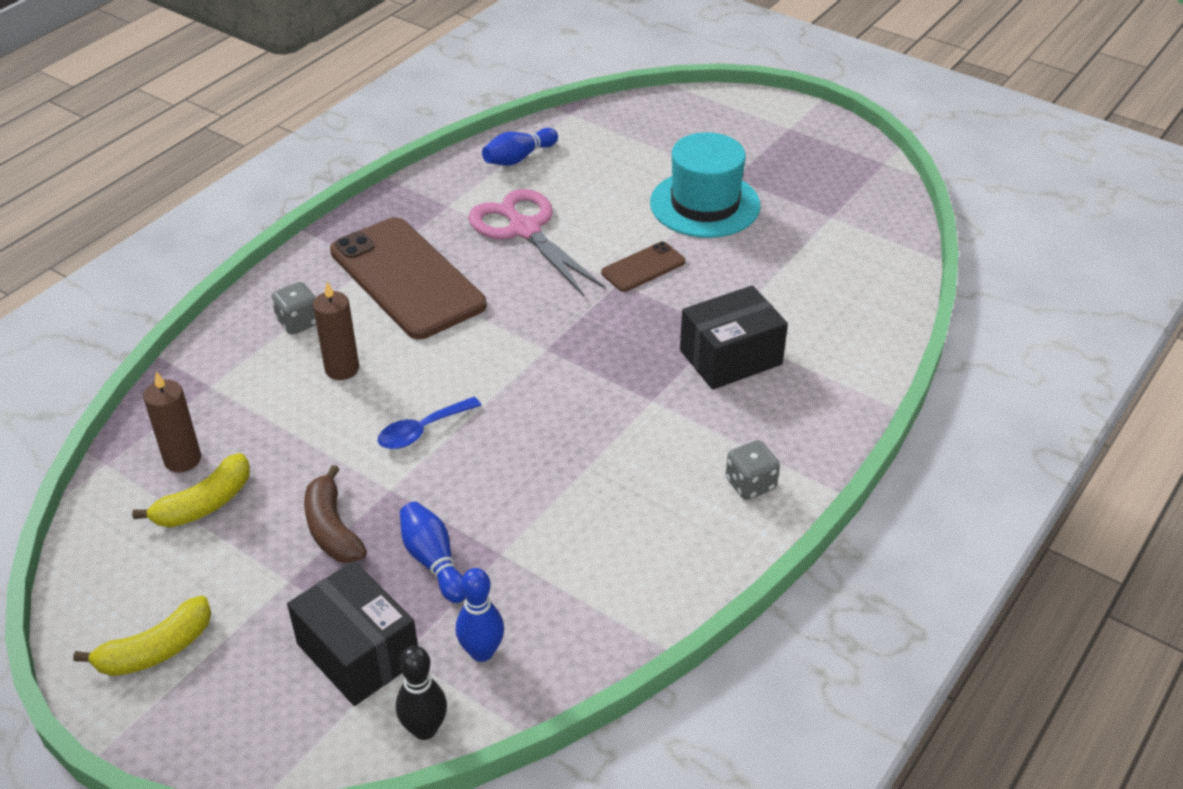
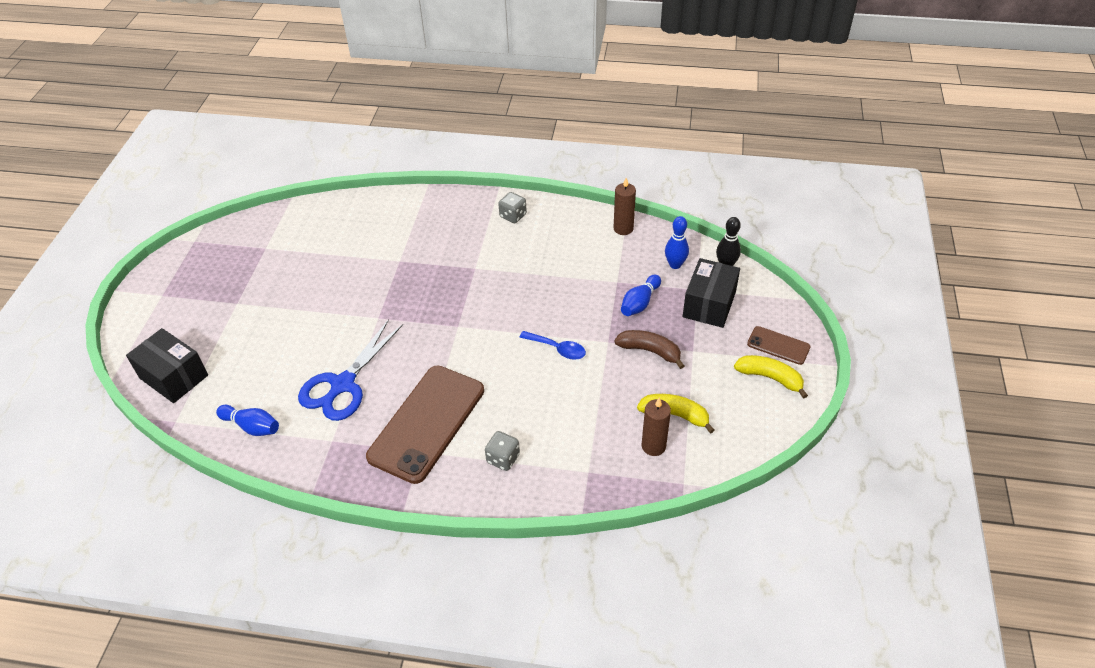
camera: 115 degrees left, 5 degrees up
(332, 529) = (650, 351): brown banana -> brown banana turned 105 degrees counterclockwise
(342, 369) = (532, 411): brown candle -> brown candle (623, 228)
(525, 230) = (343, 384): pink scissors -> blue scissors
(643, 267) = (357, 312): brown phone -> brown phone (778, 345)
(705, 204) = (274, 306): turquoise hat -> none
(730, 357) = (422, 250): black box -> black box (174, 376)

